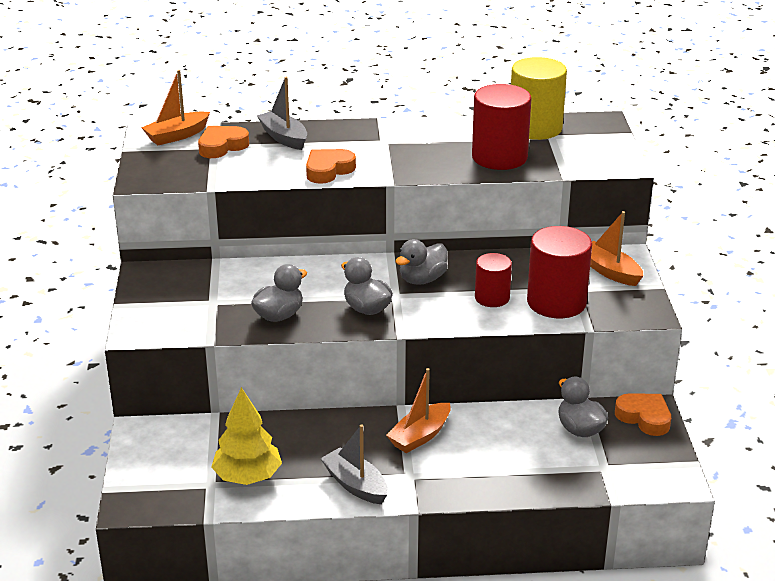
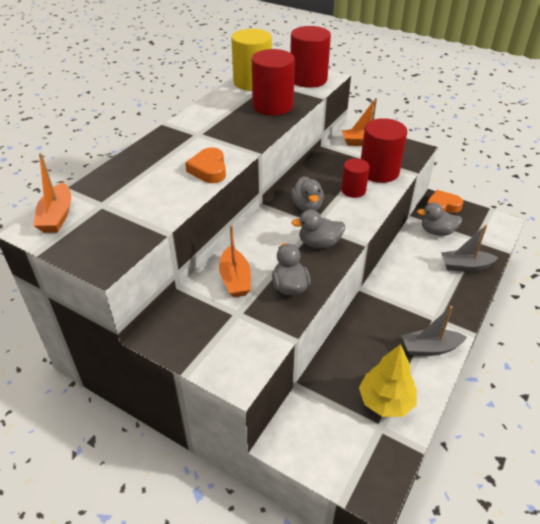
camera: 55 degrees left, 10 degrees up
(222, 146) = (107, 201): orange heart -> none
(284, 137) = (135, 169): grey boat -> grey boat (465, 266)
(420, 436) = (399, 295): orange boat -> orange boat (235, 279)
(596, 155) = (308, 79): none -> red cylinder

